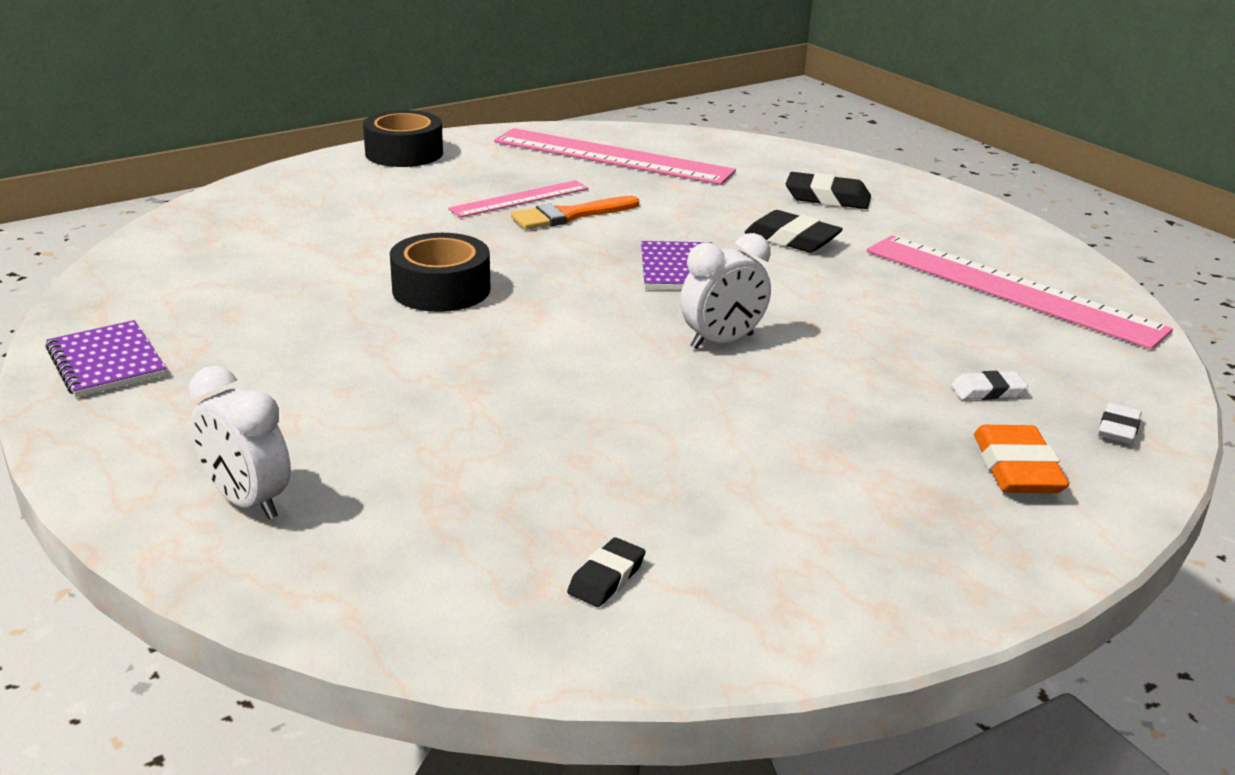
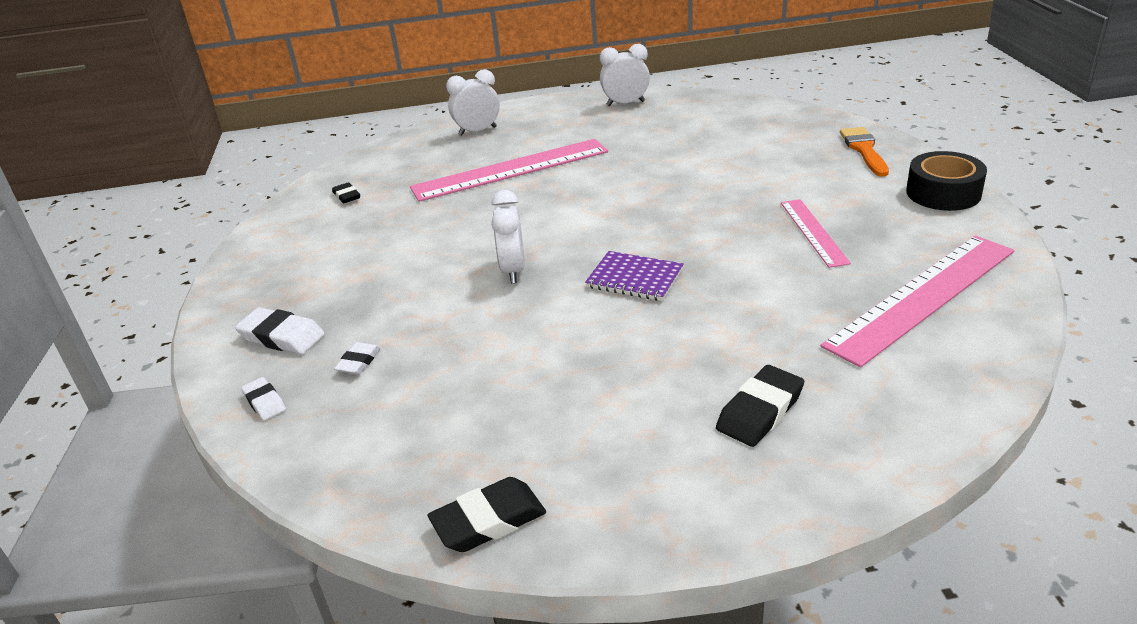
camera: 120 degrees right, 5 degrees up
(106, 362) = (625, 103): purple notebook -> white clock
(441, 289) = (656, 186): black tape -> none
(569, 215) = (767, 249): orange brush -> orange brush (864, 150)
(792, 239) = (663, 352): black eraser -> black eraser (488, 520)
(1010, 289) = (481, 452): pink ruler -> pink ruler (510, 170)
(1016, 468) = (282, 336): orange eraser -> white eraser

